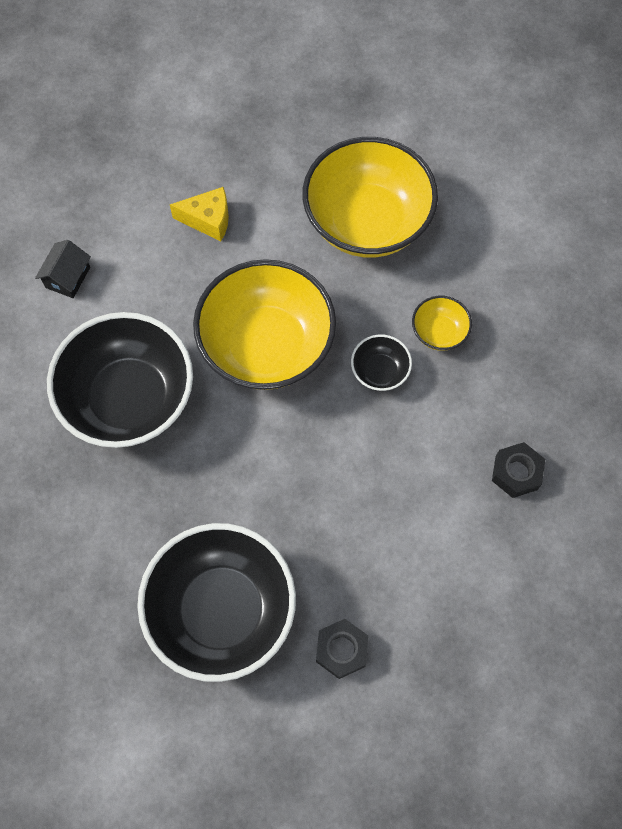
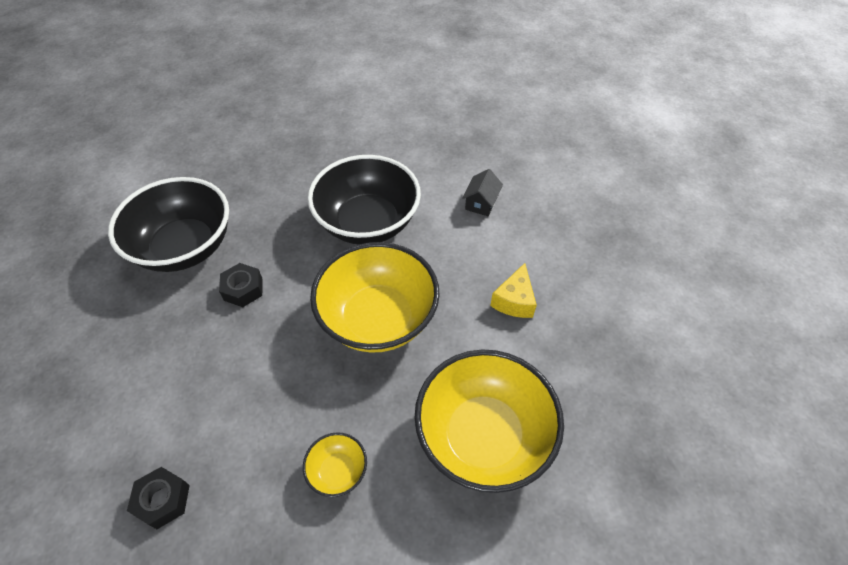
camera: 105 degrees right, 15 degrees down
(68, 277) = (481, 203): black house -> black house turned 75 degrees clockwise
(341, 650) = (110, 312): black nut -> black nut (243, 289)
(379, 371) = (319, 402): black bowl -> none

